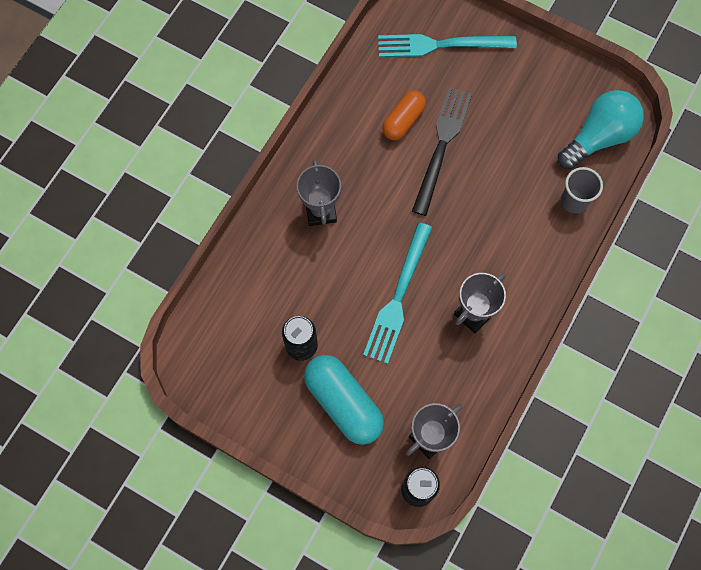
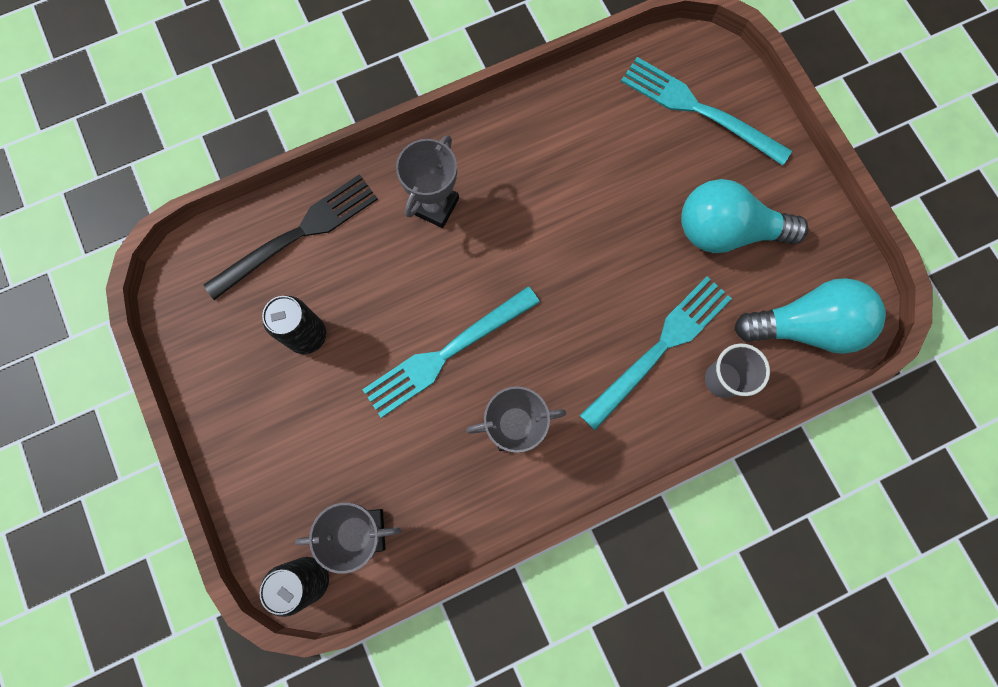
camera: 35 degrees right, 5 degrees up
(343, 403) = (304, 427): turquoise capsule -> none
(403, 120) = (596, 166): orange capsule -> none
(442, 145) = (618, 220): black fork -> black fork (298, 234)
(512, 110) = (727, 231): none -> turquoise light bulb
(524, 206) = (660, 347): none -> turquoise fork

